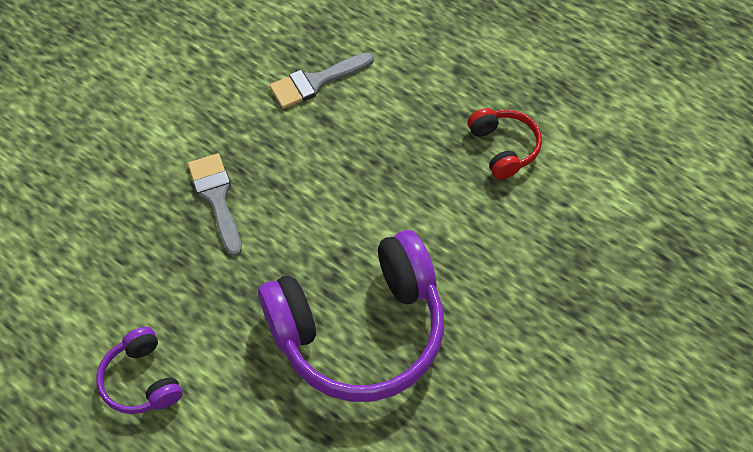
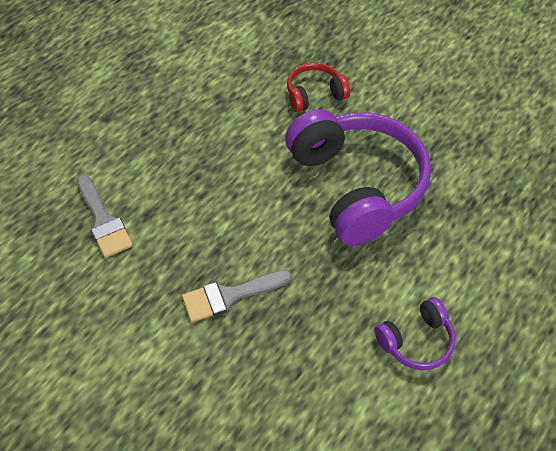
camera: 90 degrees left, 5 degrees down
(503, 148) = (190, 92): red headphones -> red headphones (315, 94)

